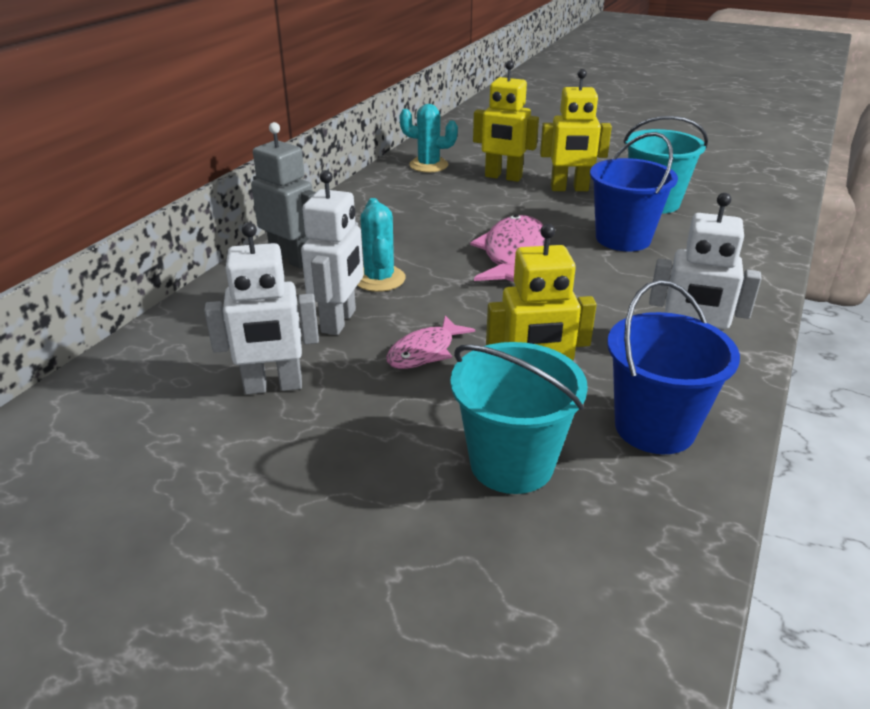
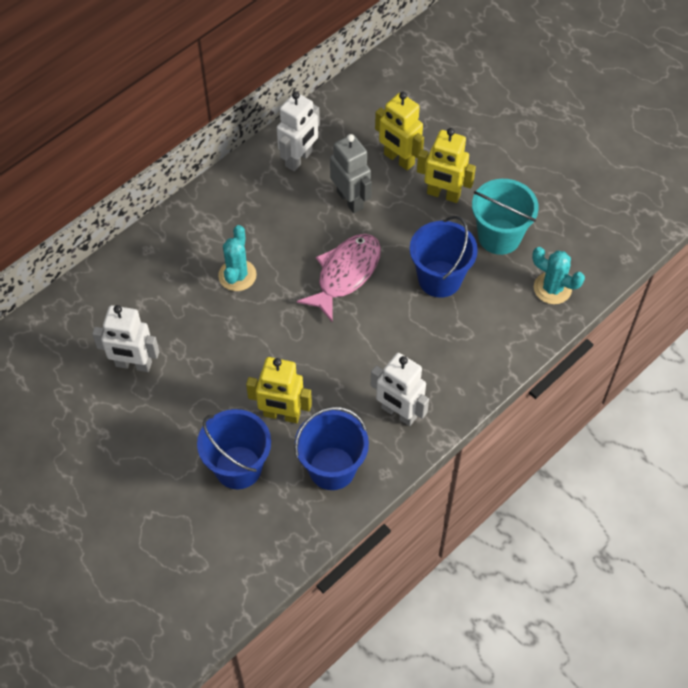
camera: 20 degrees right, 25 degrees up
(291, 259) = (186, 232): grey robot -> grey robot (350, 200)
(339, 321) = (193, 314): white robot -> white robot (299, 159)
(425, 352) = (233, 362): pink fish -> none
(428, 165) = (346, 121): turquoise cactus -> turquoise cactus (552, 288)
(511, 463) = (238, 467): turquoise bucket -> blue bucket

